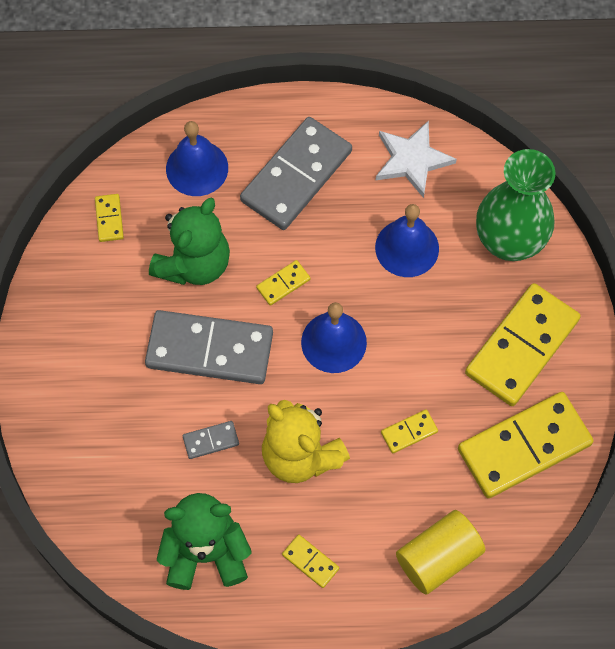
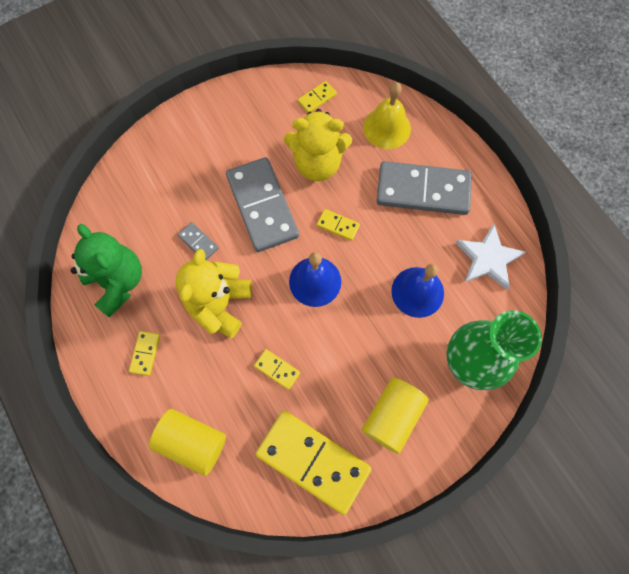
camera: 60 degrees right, 5 degrees up
(194, 264) = (317, 163): green teddy bear -> yellow teddy bear
(197, 168) = (387, 128): blue bell -> yellow bell
(521, 346) = (392, 416): yellow domino -> yellow cylinder

